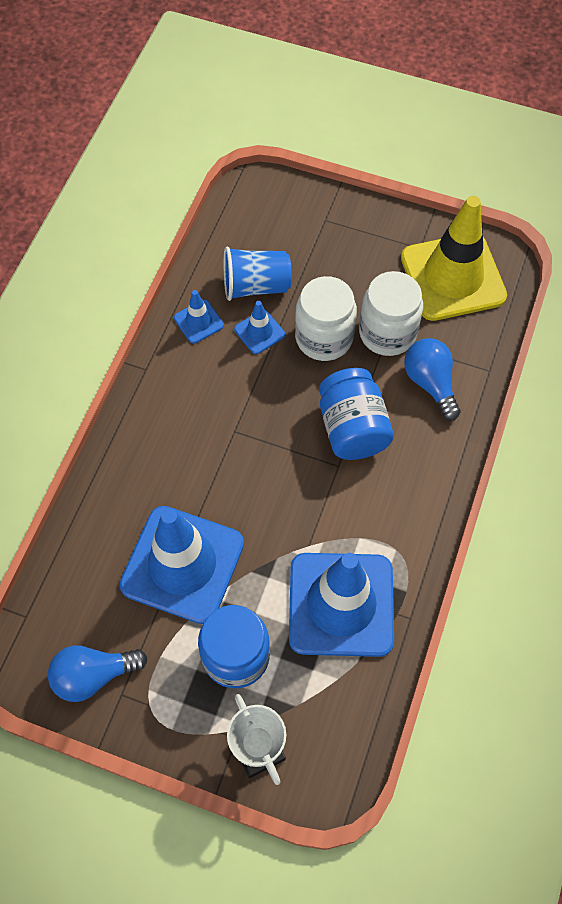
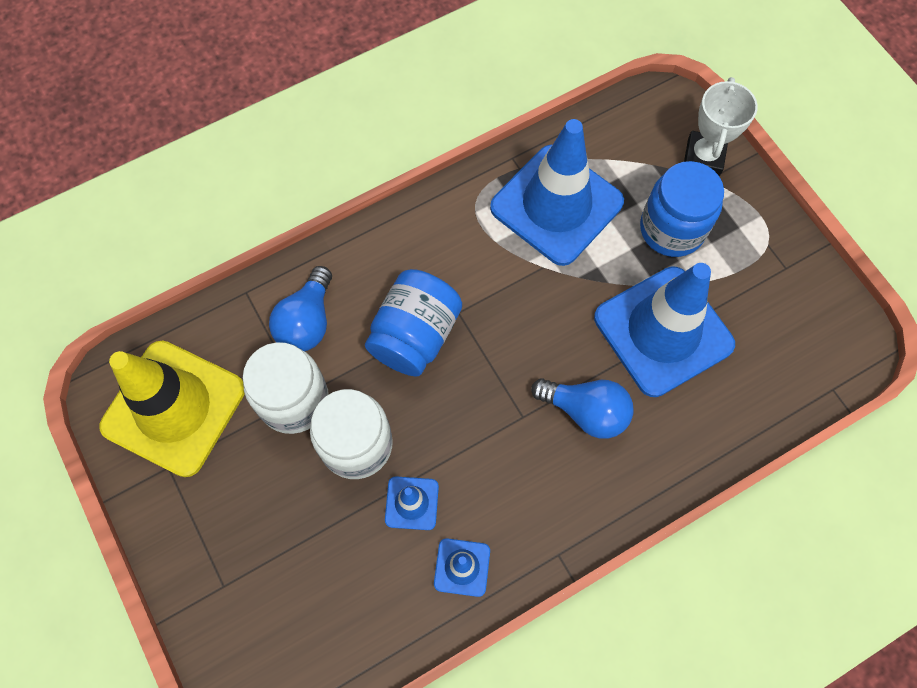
camera: 140 degrees left, 5 degrees up
(93, 675) = (800, 298): blue light bulb -> blue light bulb (585, 411)
(256, 286) = (368, 562): blue cup -> none

